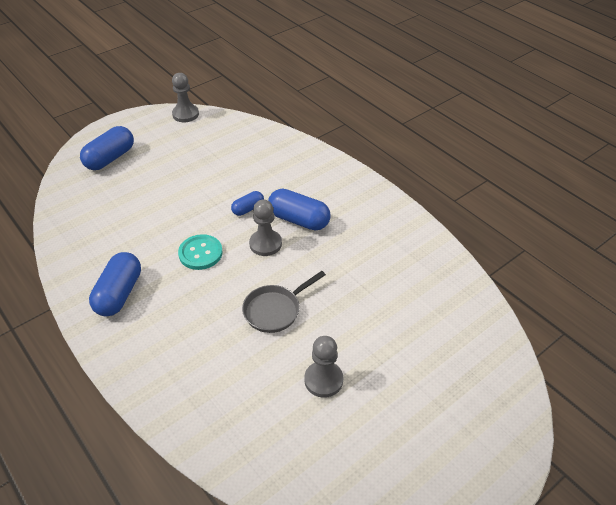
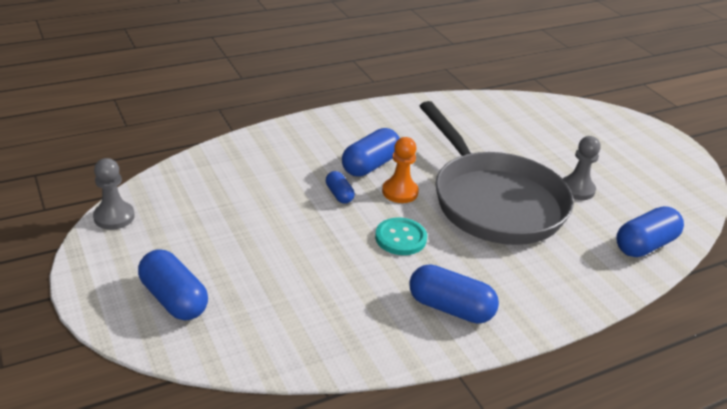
camera: 80 degrees left, 10 degrees down
(240, 445) = (645, 245): none -> blue capsule
(265, 244) = (400, 192): grey pawn -> orange pawn
(275, 310) = (493, 201): grey pan -> grey pan, size x2.33

